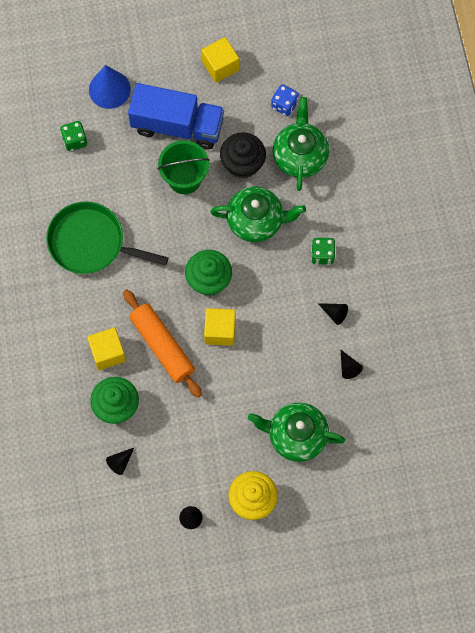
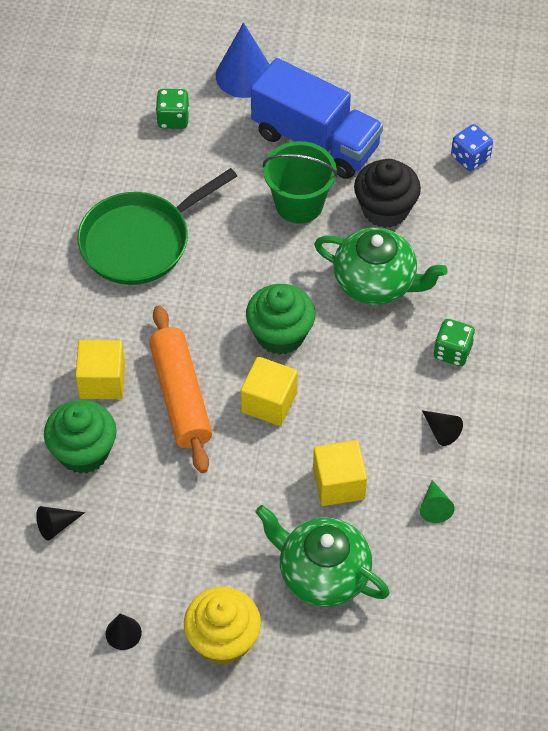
camera: 20 degrees right, 15 degrees down
(90, 243) = (140, 241): green pan -> green pan turned 75 degrees counterclockwise
(220, 66) = (401, 90): yellow cube -> yellow cube (338, 484)
(300, 156) = (468, 223): green teapot -> none
(348, 367) = (434, 507): black cone -> green cone

